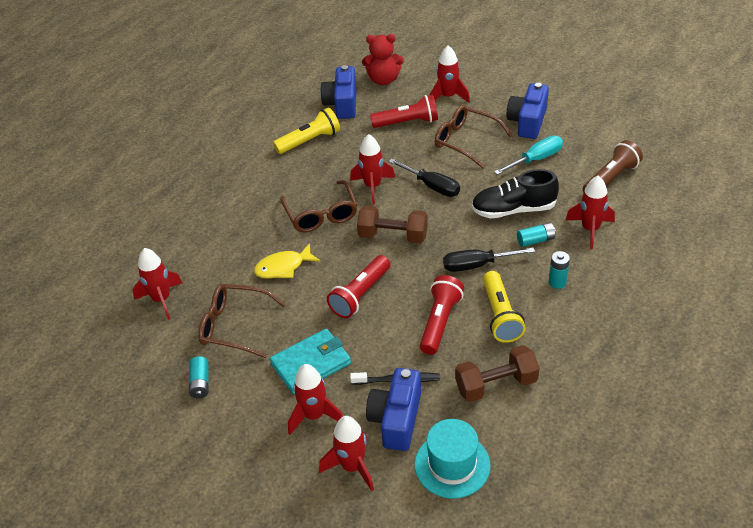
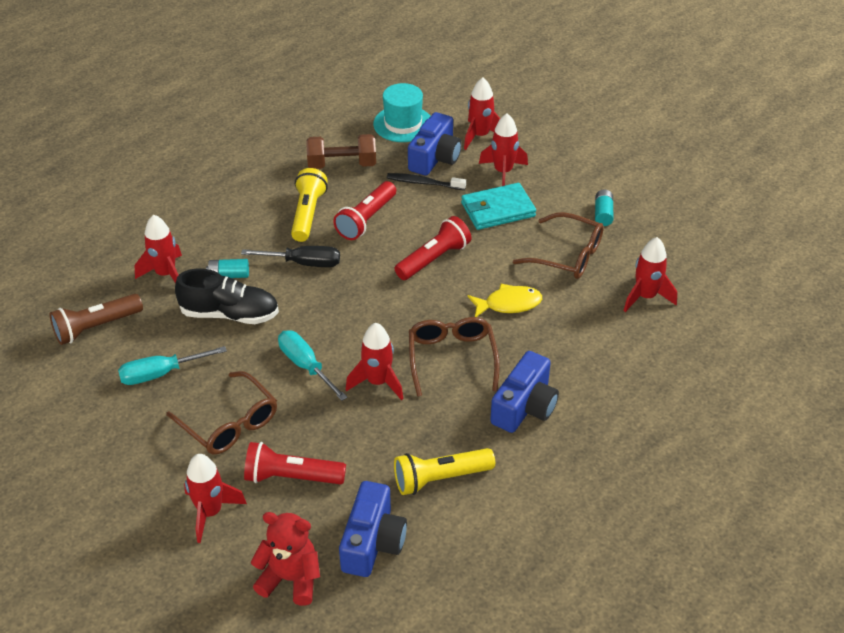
camera: 170 degrees left, 0 degrees up
(393, 236) = (377, 313): brown dumbbell -> none
(431, 186) = (306, 366): black screwdriver -> turquoise screwdriver
(528, 121) = (130, 436): blue camera -> blue camera (524, 406)
(557, 282) = (236, 231): turquoise battery -> none

